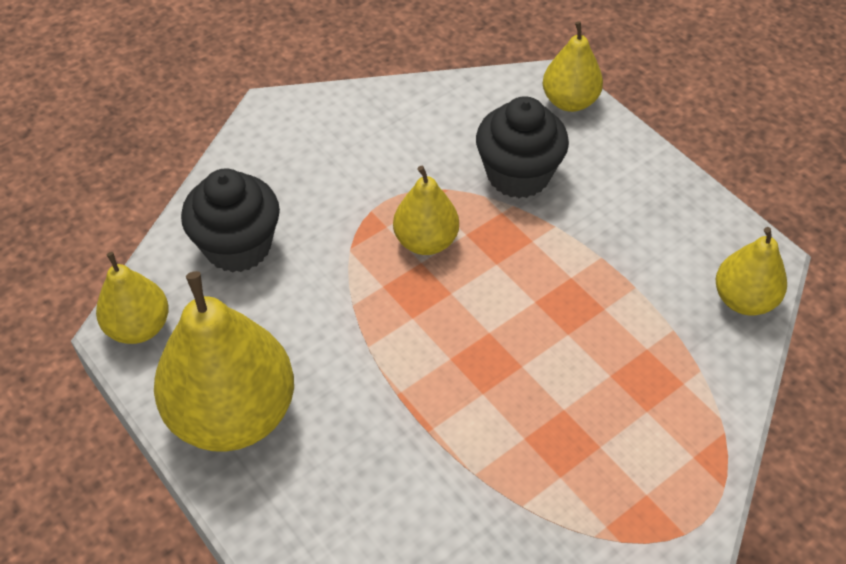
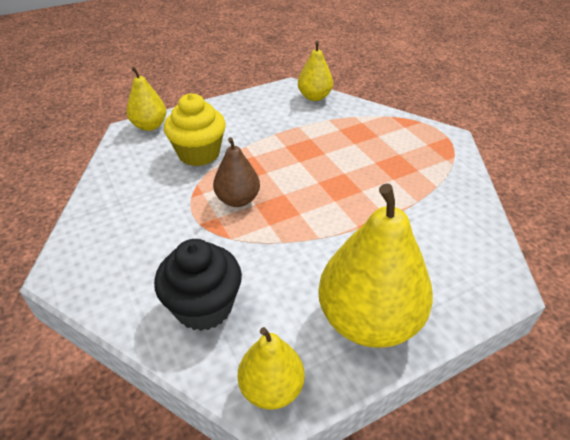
camera: 80 degrees left, 10 degrees down
(426, 241) = (238, 200): yellow pear -> brown pear
(518, 175) = (199, 153): black cupcake -> yellow cupcake

